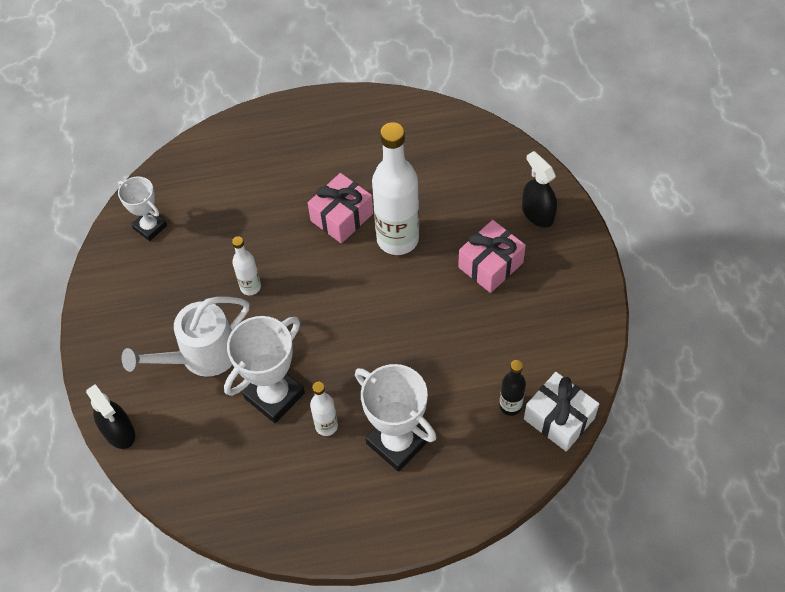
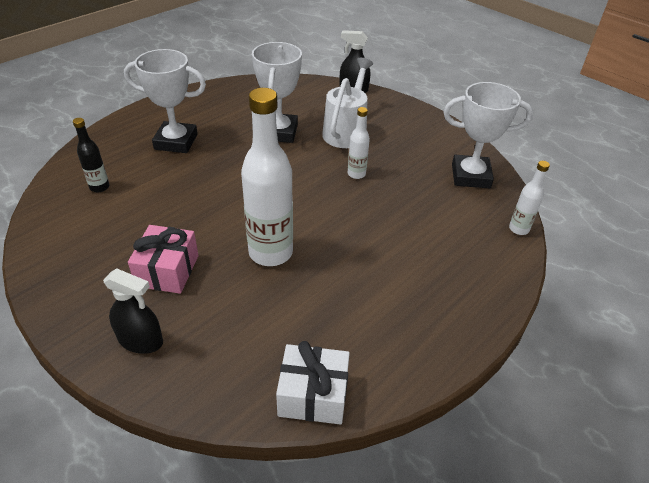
camera: 140 degrees right, 15 degrees down
(150, 227) = (470, 176): white trophy -> white trophy, size x1.62
(326, 426) = (231, 132): white bottle -> white bottle (518, 229)
(342, 217) = (335, 247): pink gift -> none
(559, 419) = (54, 194): white gift -> white gift (313, 395)

